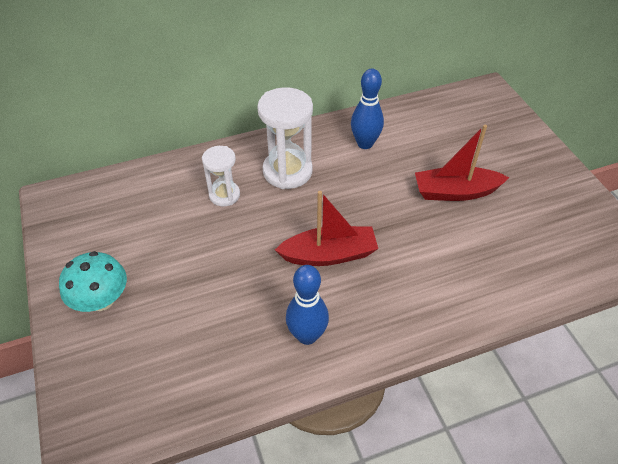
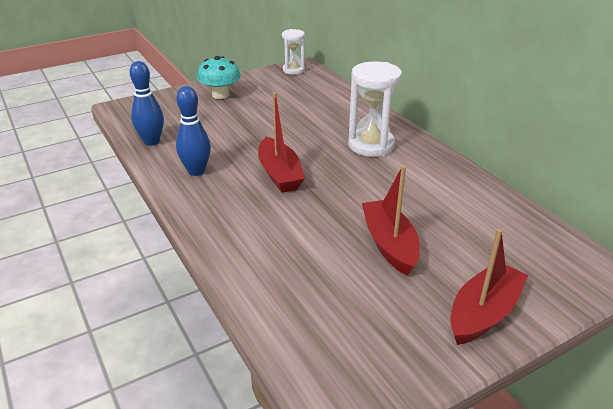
camera: 80 degrees right, 15 degrees down
(224, 195) = (330, 121): white hourglass -> white hourglass (293, 70)
(365, 143) = (433, 182): blue bowling pin -> blue bowling pin (151, 142)
(534, 159) = (483, 313): none -> red boat

